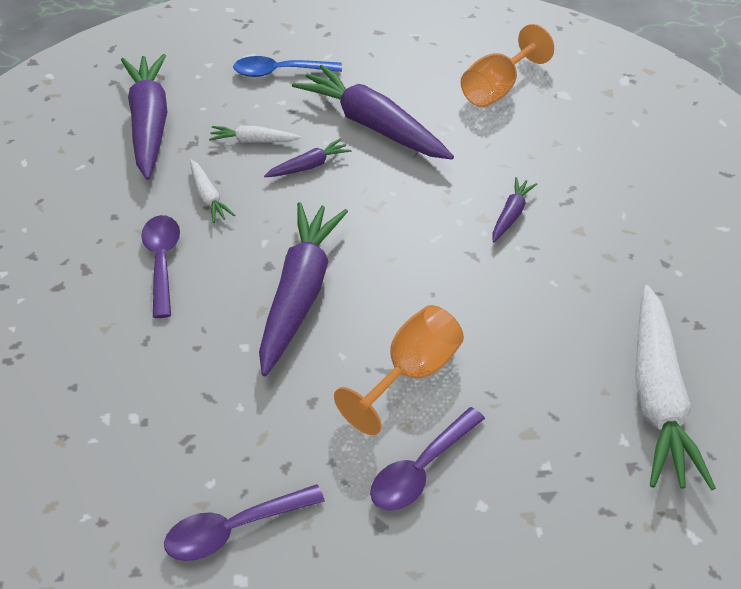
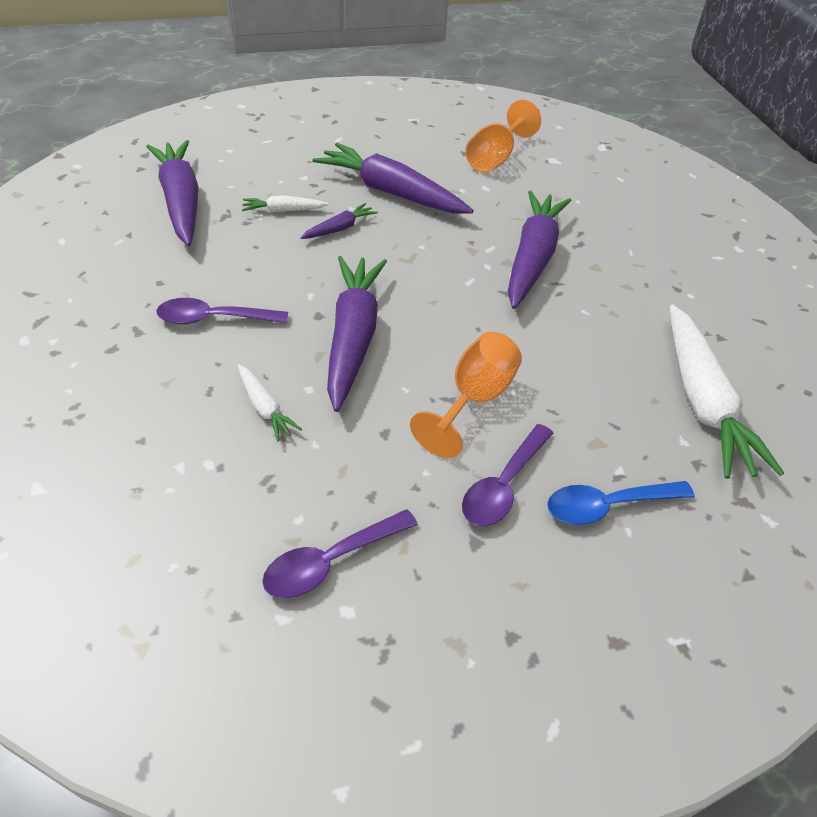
camera: 10 degrees left, 0 degrees up
(162, 261) = (214, 319): purple spoon -> purple spoon turned 75 degrees counterclockwise
(208, 197) = (249, 260): white carrot -> white carrot (265, 408)
(279, 72) = (297, 153): blue spoon -> blue spoon (607, 506)
(511, 215) = (532, 258): purple carrot -> purple carrot, size x2.15

